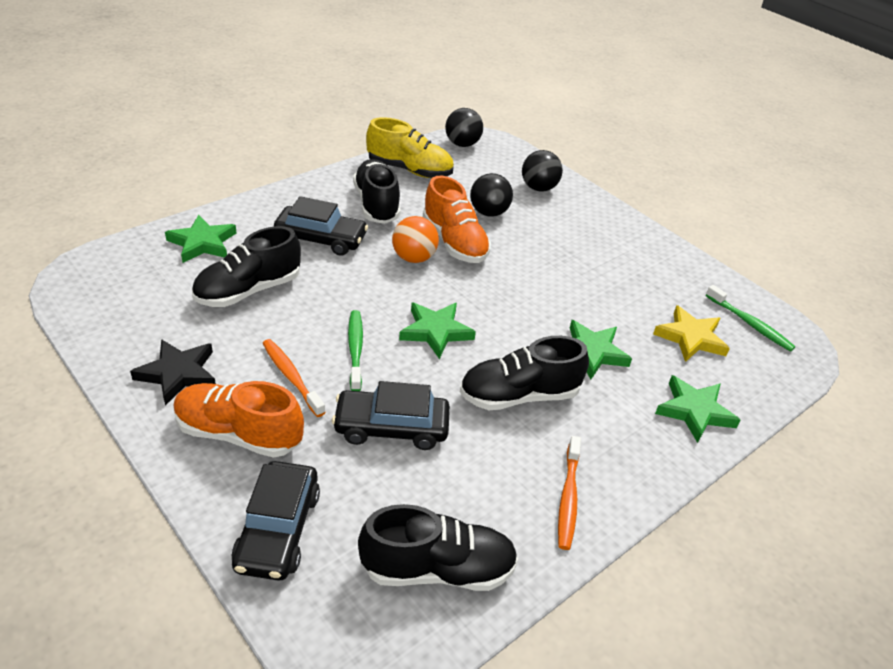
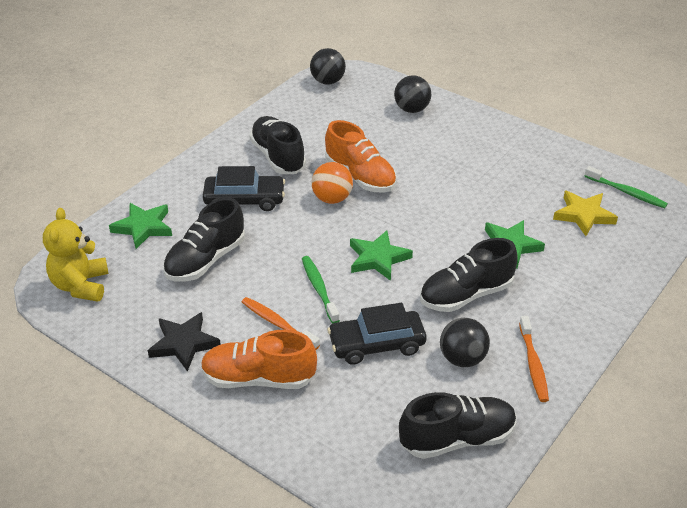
camera: 10 degrees left, 0 degrees up
(105, 287) = (81, 286): none -> yellow teddy bear
(278, 530) = (325, 441): black car -> none
(409, 170) = (292, 117): yellow shoe -> none
(489, 213) = (378, 142): black ball -> black ball (462, 359)
(694, 411) = (605, 274): green star -> none

